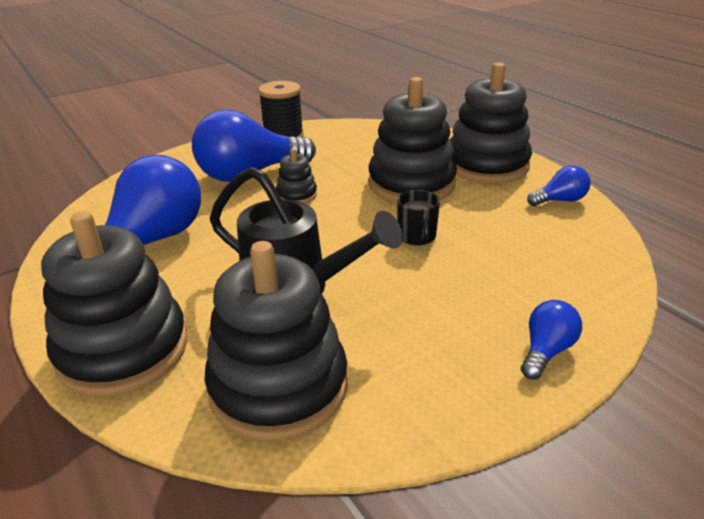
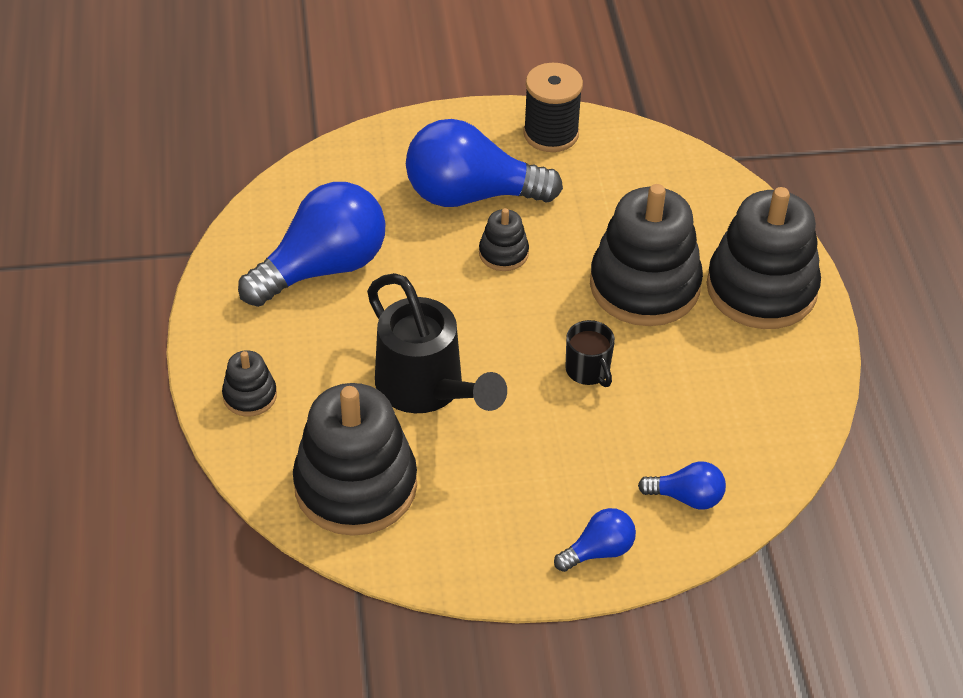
camera: 25 degrees right, 15 degrees up
(123, 350) = (250, 396): black stacking toy -> black stacking toy, size x0.46
(417, 237) = (588, 370): black mug -> black mug turned 45 degrees counterclockwise
(560, 200) = (792, 382): blue light bulb -> blue light bulb (686, 497)

